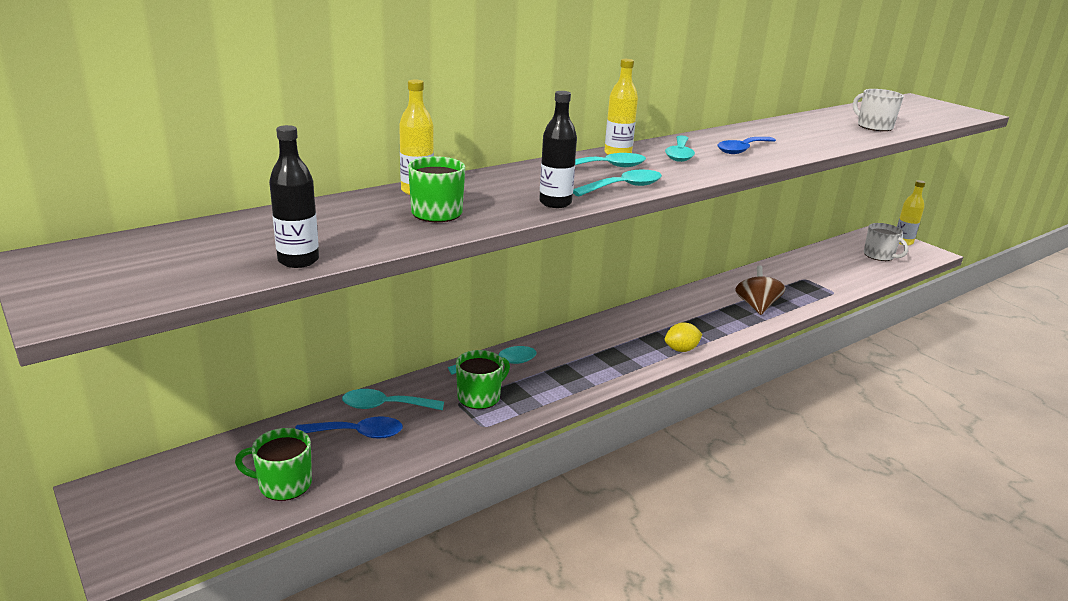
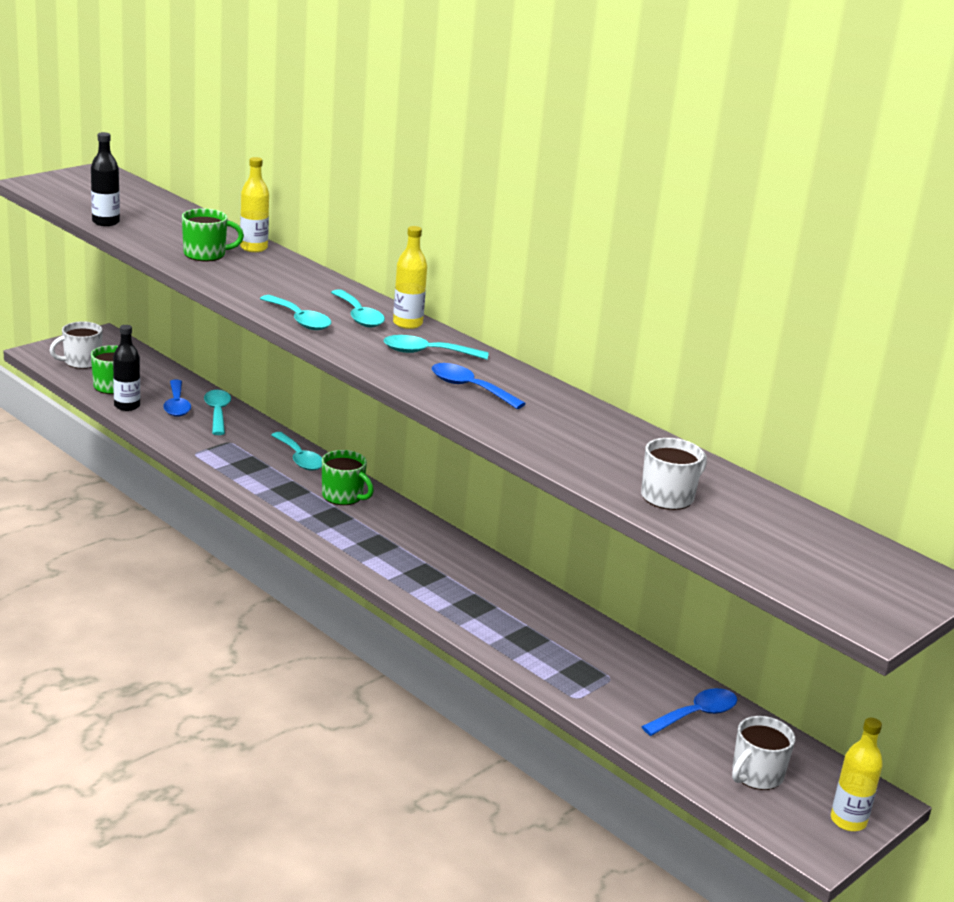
camera: 80 degrees right, 0 degrees up
(189, 513) = (81, 362): none -> white mug
(480, 397) = (239, 450): green mug -> green mug (343, 496)
(555, 203) = (244, 292): black bottle -> black bottle (127, 406)
(681, 349) = (359, 558): yellow lemon -> none
(756, 306) = (494, 622): brown spinning top -> none
(830, 261) = (696, 715): none -> blue spoon

